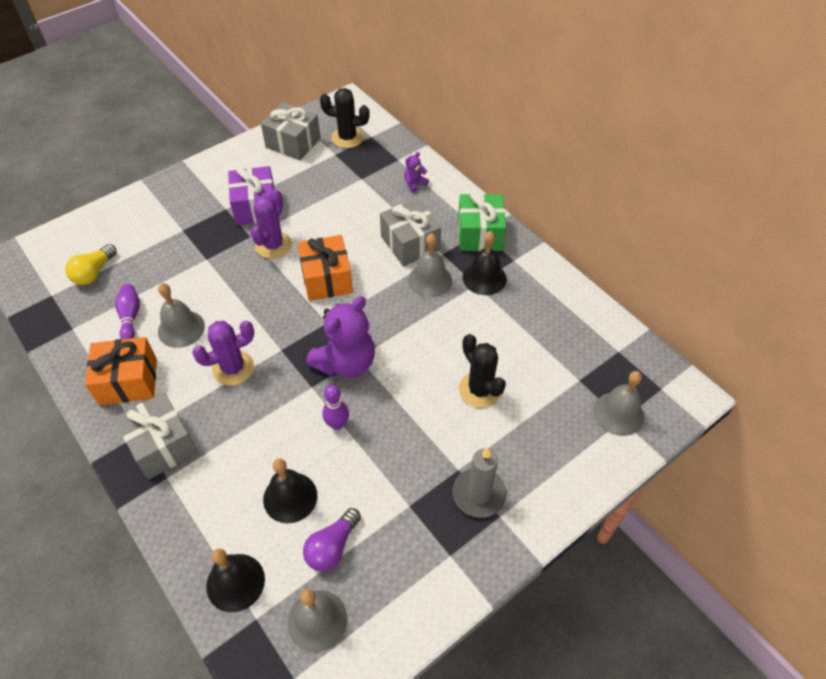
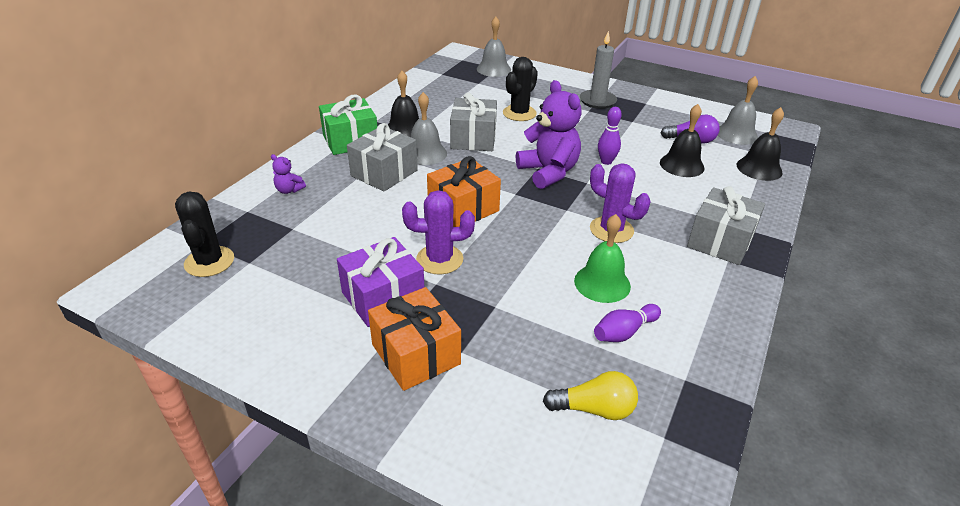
camera: 115 degrees left, 15 degrees down
(128, 381) = (692, 293): orange gift -> orange gift (415, 354)
(181, 328) = (602, 283): grey bell -> green bell
(293, 143) = (232, 309): grey gift -> grey gift (473, 139)
(346, 363) = (548, 172): purple teddy bear -> purple teddy bear turned 45 degrees clockwise

